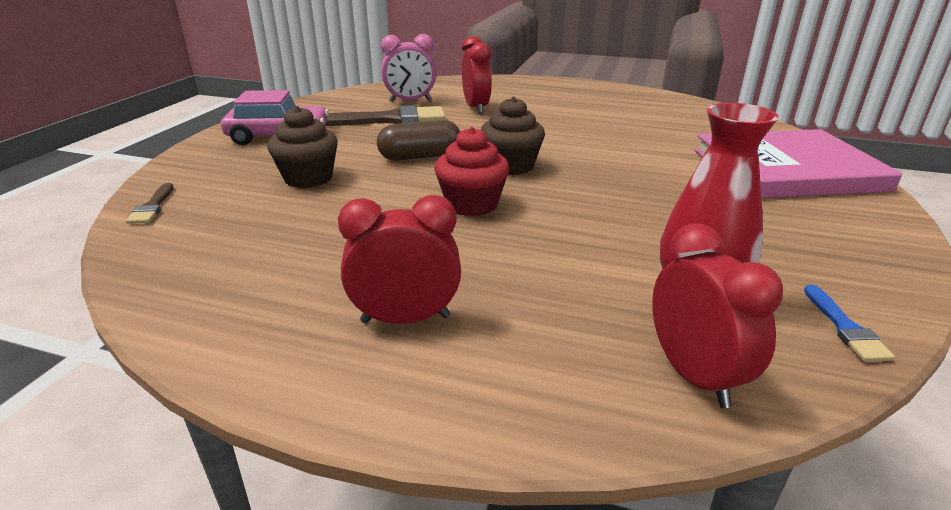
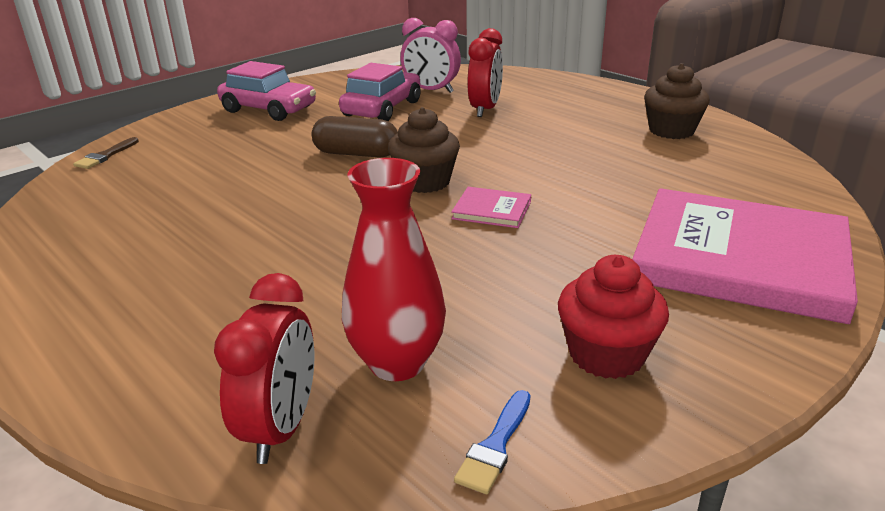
camera: 30 degrees right, 0 degrees up
(308, 178) = (239, 155): brown cupcake -> brown cupcake (671, 131)
(388, 120) = (382, 108): brown brush -> pink car
(405, 319) = (143, 299): red clock -> none
(472, 204) = (332, 213): red cupcake -> red cupcake (606, 354)
(592, 175) = (492, 210): none -> pink book

